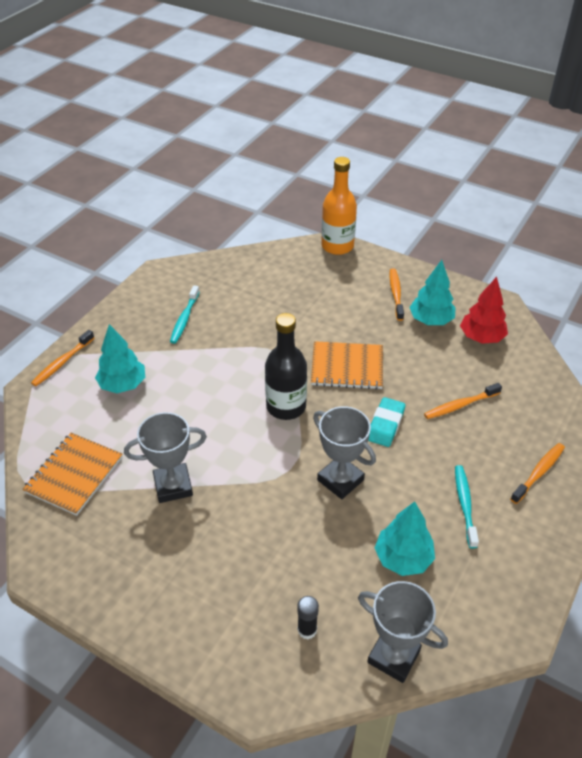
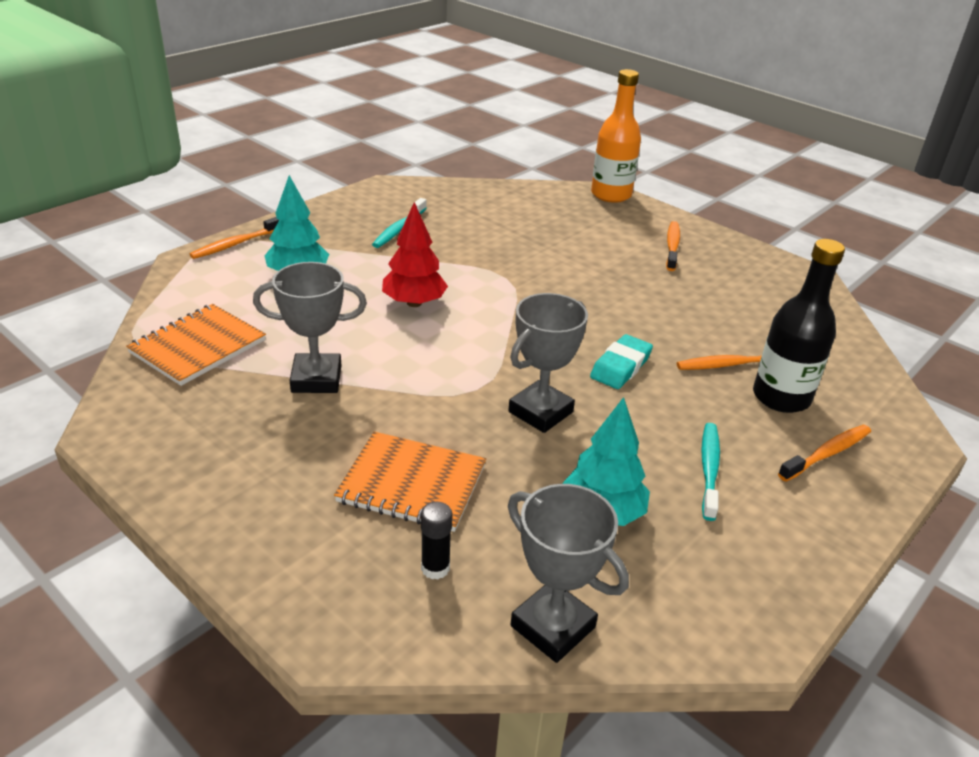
camera: 10 degrees right, 10 degrees down
(286, 406) = (494, 327): black bottle -> black bottle (781, 397)
(340, 480) = (540, 412): grey trophy -> grey trophy turned 75 degrees clockwise
(347, 367) = (587, 303): orange notebook -> orange notebook (412, 484)
(431, 320) = (711, 277): turquoise tree -> none
(481, 337) = (776, 303): red tree -> red tree (414, 303)

